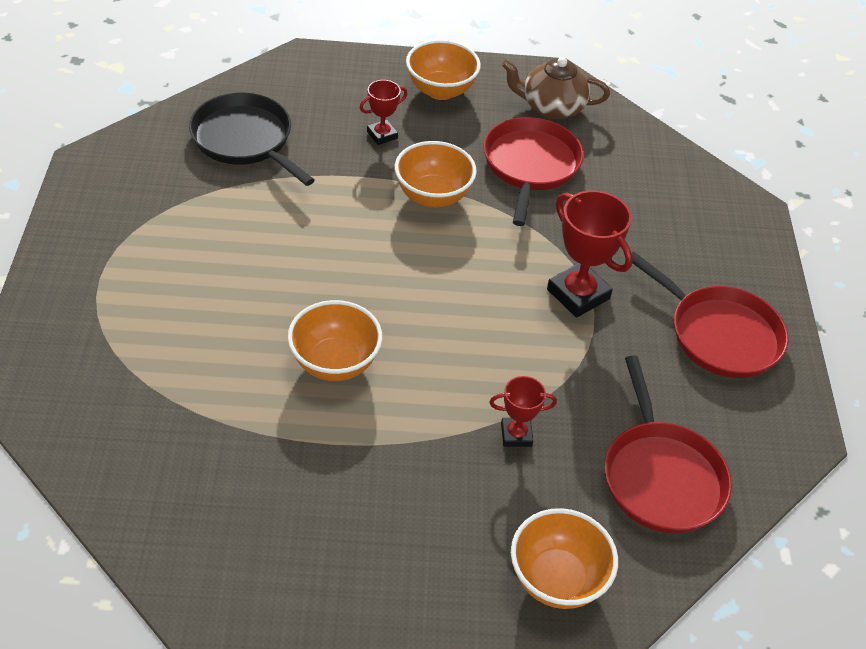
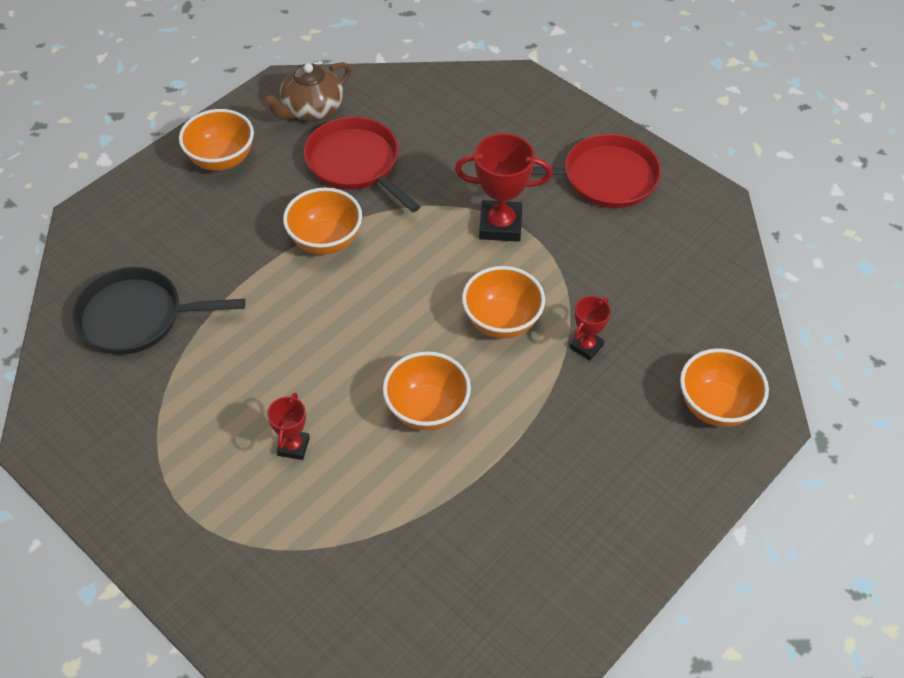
camera: 45 degrees left, 5 degrees up
(382, 135) = (229, 227): red trophy -> red trophy (293, 446)
(477, 358) = (502, 321): none -> orange bowl
(661, 477) = (686, 293): red pan -> none

